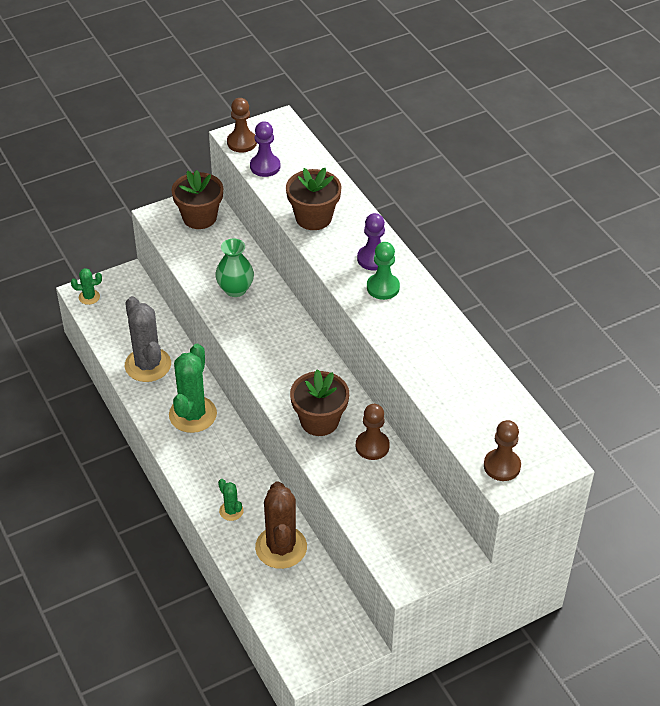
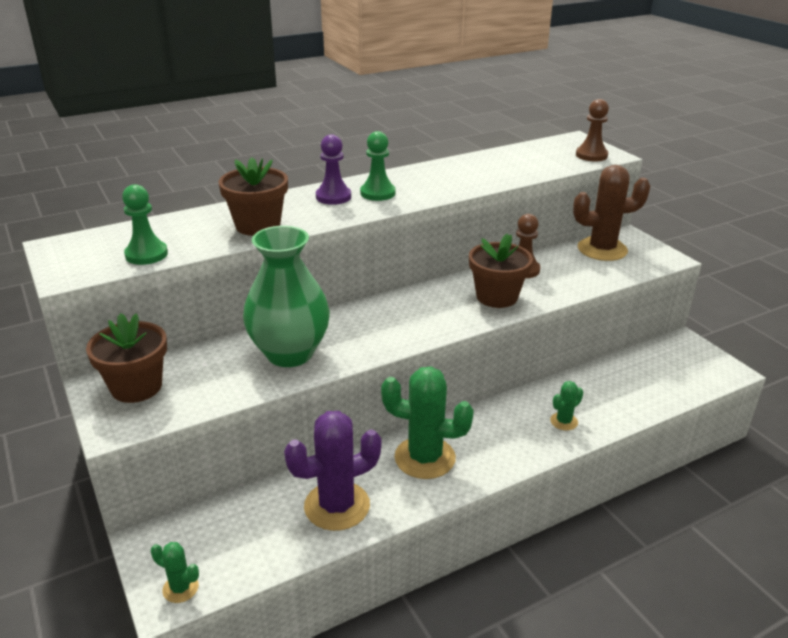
camera: 90 degrees left, 15 degrees down
(89, 297) = (180, 588): green cactus -> green cactus turned 60 degrees counterclockwise
(148, 365) = (337, 506): grey cactus -> purple cactus
(235, 289) = (290, 353): green vase -> green vase, size x1.68
(242, 142) = (85, 271): brown pawn -> none
(265, 166) = (146, 254): purple pawn -> green pawn
(281, 547) = (599, 386): brown cactus -> brown cactus (602, 249)

